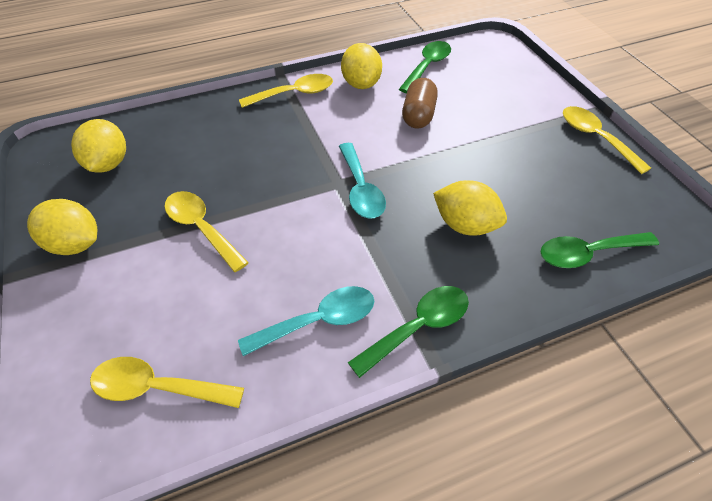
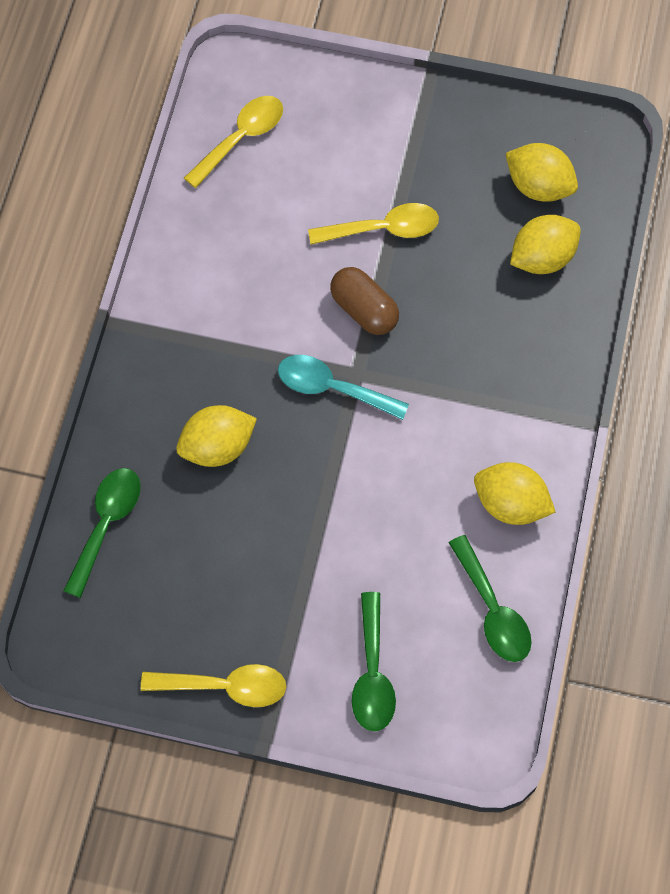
camera: 125 degrees right, 15 degrees up
(75, 244) = (436, 128): yellow lemon -> yellow lemon (542, 258)
(294, 94) = (542, 417): yellow spoon -> none
(319, 321) = (213, 267): turquoise spoon -> none
(418, 115) = (404, 525): brown capsule -> brown capsule (364, 310)
(418, 327) = (151, 332): green spoon -> green spoon (372, 673)

